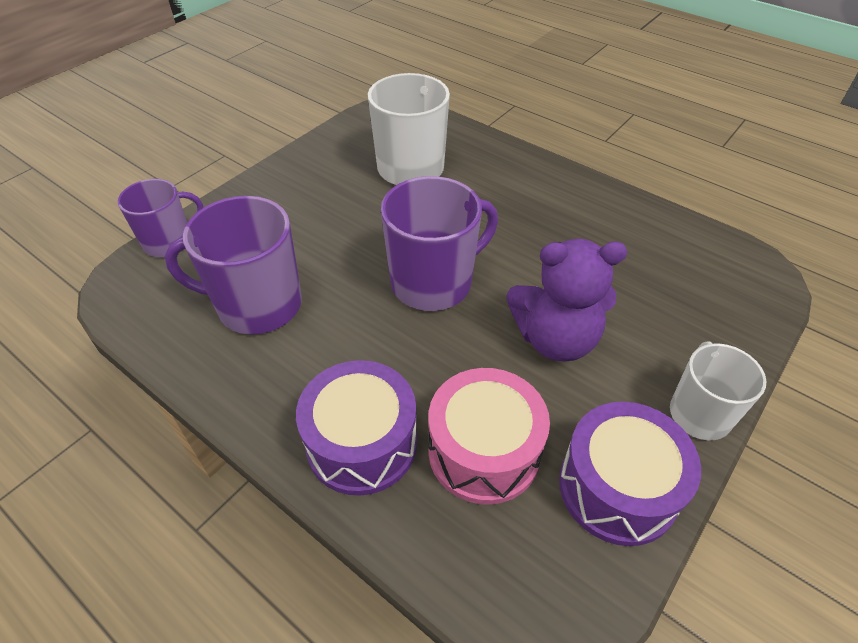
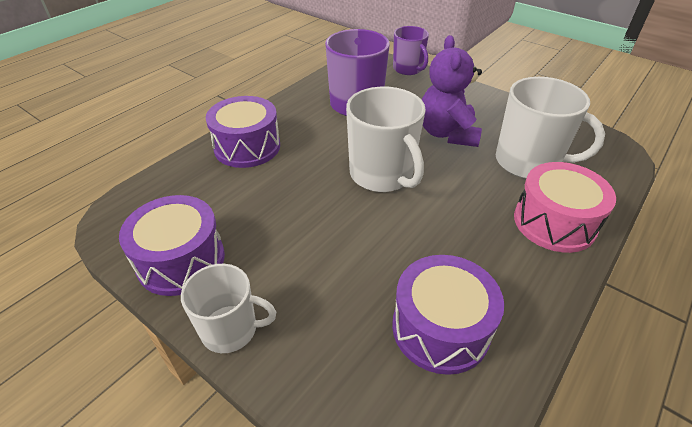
camera: 90 degrees right, 5 degrees down
(433, 282) = (382, 174): purple mug -> white mug
(484, 451) = (228, 195): pink drum -> pink drum (554, 222)
(555, 339) = (321, 240): purple teddy bear -> purple teddy bear (447, 133)
(644, 254) = (440, 328): none -> purple drum

